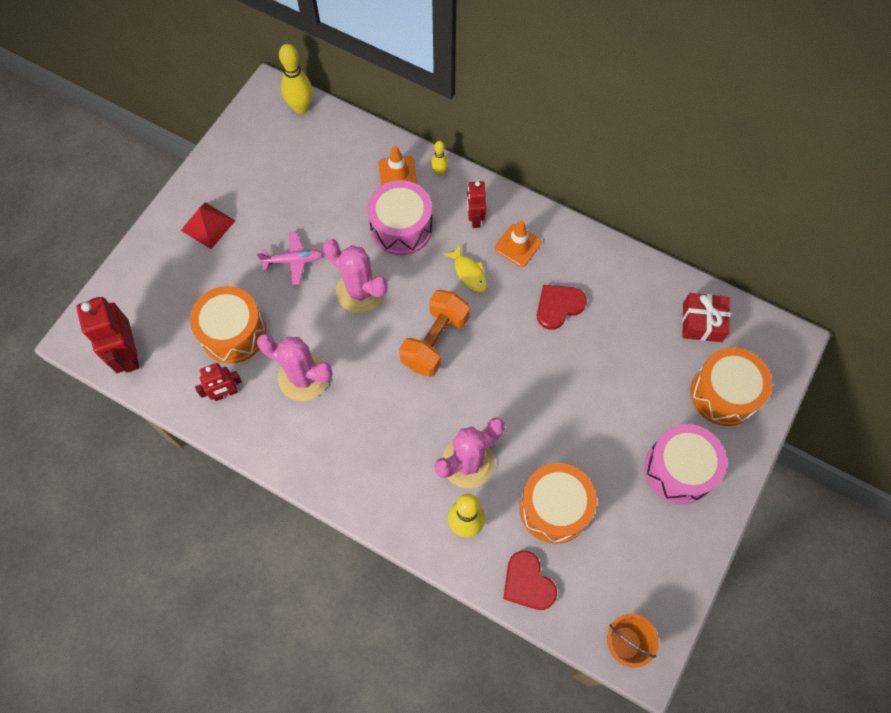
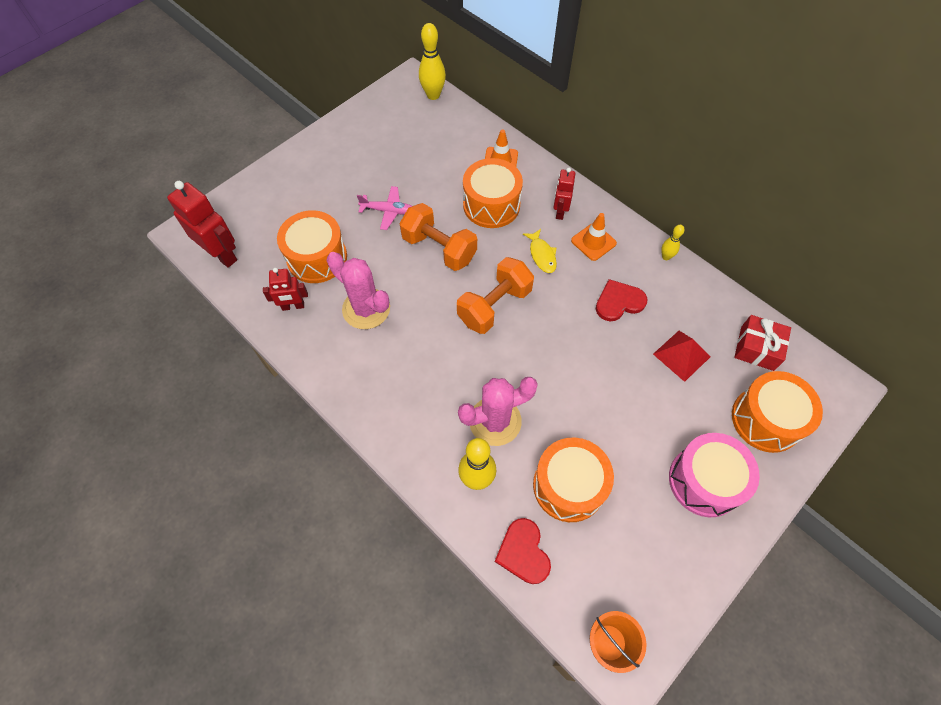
camera: 15 degrees right, 5 degrees down
(128, 354) = (222, 254): red robot -> red robot turned 135 degrees clockwise
(208, 225) = (325, 168): red pyramid -> red pyramid (681, 355)
(360, 291) = (439, 248): pink cactus -> orange dumbbell
(401, 228) = (491, 205): pink drum -> orange drum
(439, 172) = (538, 167): yellow bowling pin -> yellow bowling pin (666, 257)

